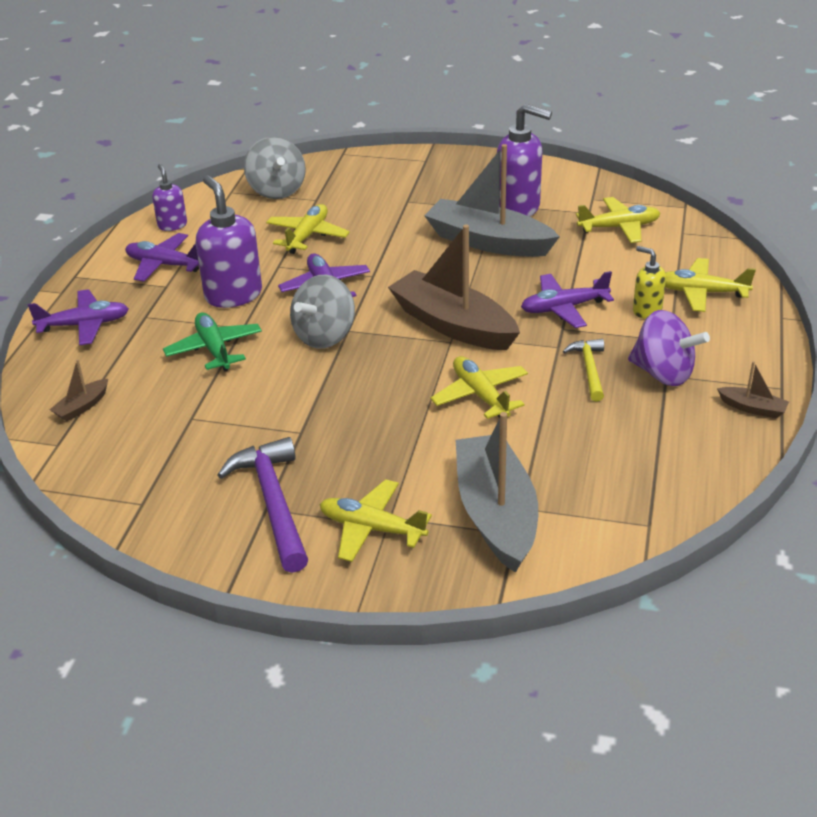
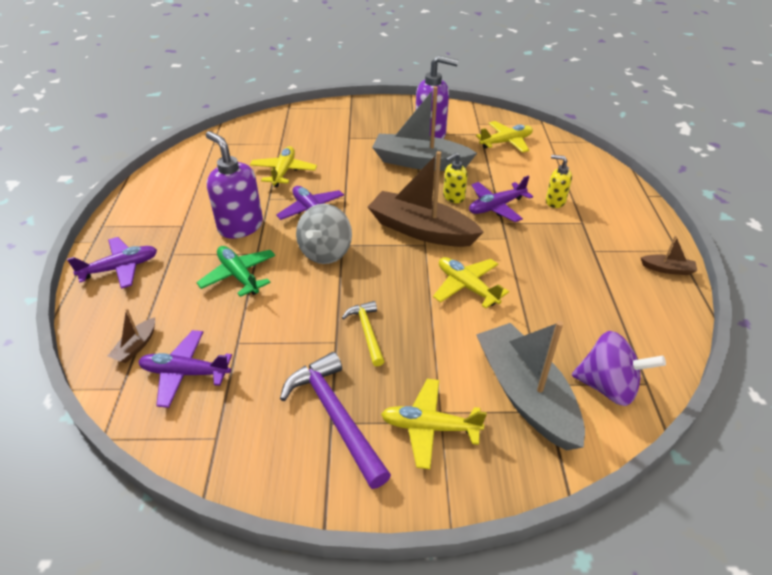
camera: 15 degrees left, 5 degrees up
(164, 265) = (176, 207): purple plane -> purple plane (185, 373)
(172, 225) = (174, 174): purple soap dispenser -> none
(277, 190) = (248, 139): grey spinning top -> none
(512, 290) = (453, 197): none -> yellow soap dispenser
(589, 369) = (537, 253): yellow hammer -> yellow hammer (367, 332)
(663, 373) = (591, 250): purple spinning top -> purple spinning top (608, 386)
(701, 293) = (585, 184): yellow plane -> none

